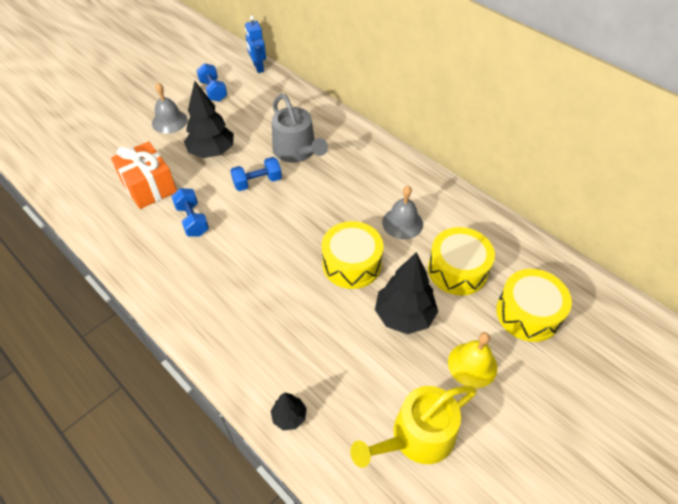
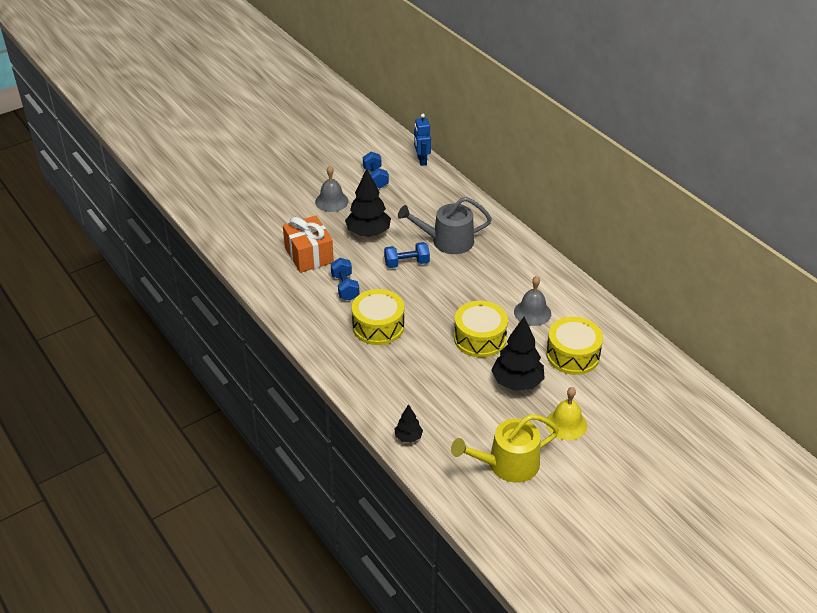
camera: 10 degrees right, 10 degrees down
(297, 151) = (447, 241): grey watering can -> grey watering can turned 105 degrees clockwise
(528, 313) = (625, 395): yellow drum -> yellow drum (378, 326)

